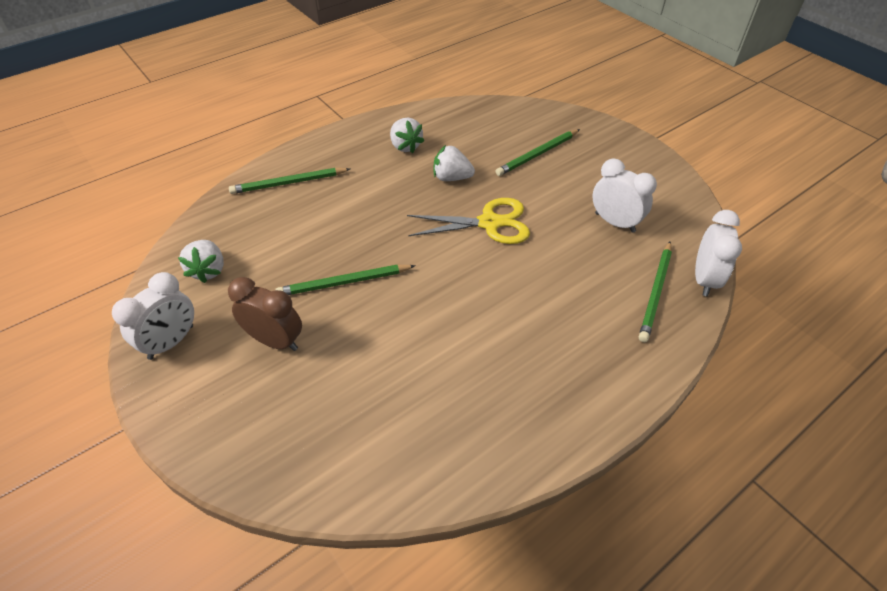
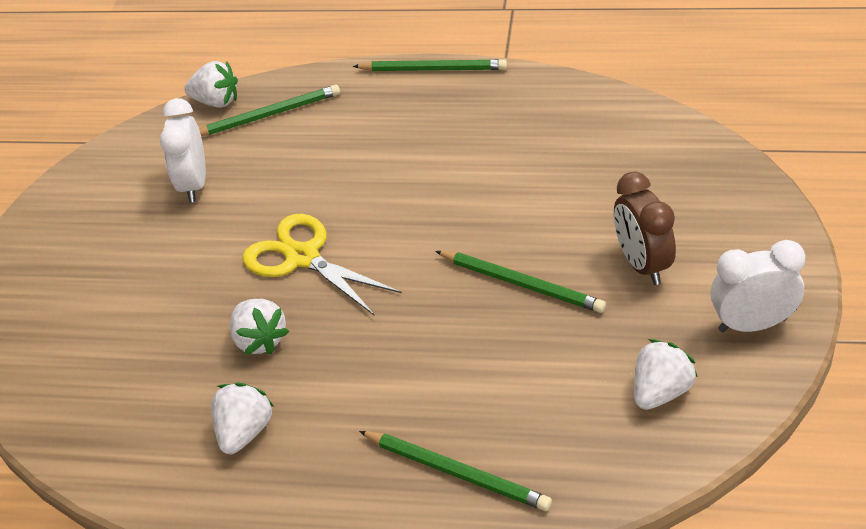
camera: 130 degrees left, 5 degrees down
(537, 154) = (126, 307): green pencil -> green pencil (433, 69)
(704, 279) = (216, 102): white clock -> white strawberry

